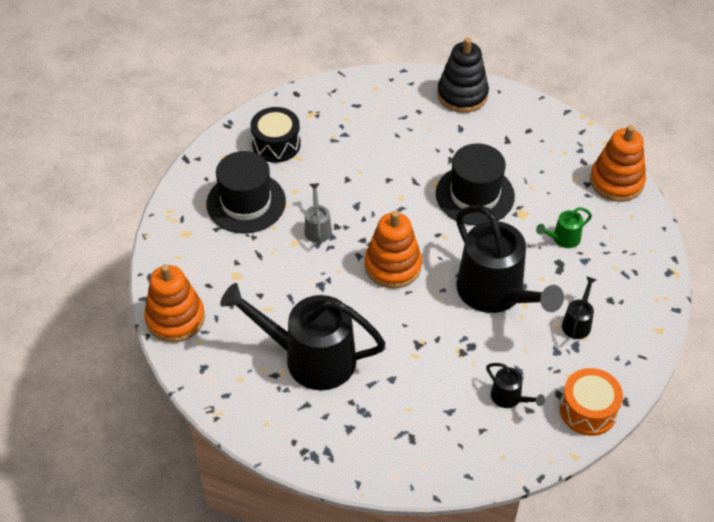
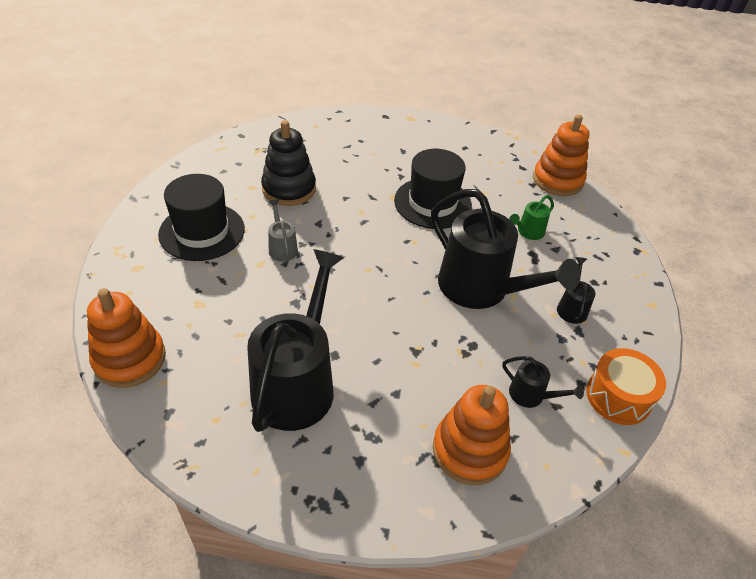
camera: 15 degrees left, 5 degrees down
(276, 144) = (227, 177): black drum -> none
(310, 358) = (297, 383): black watering can -> black watering can turned 105 degrees clockwise
(393, 266) = (368, 275): orange stacking toy -> orange stacking toy (469, 450)
(462, 95) = (397, 125): black stacking toy -> black stacking toy (289, 189)

